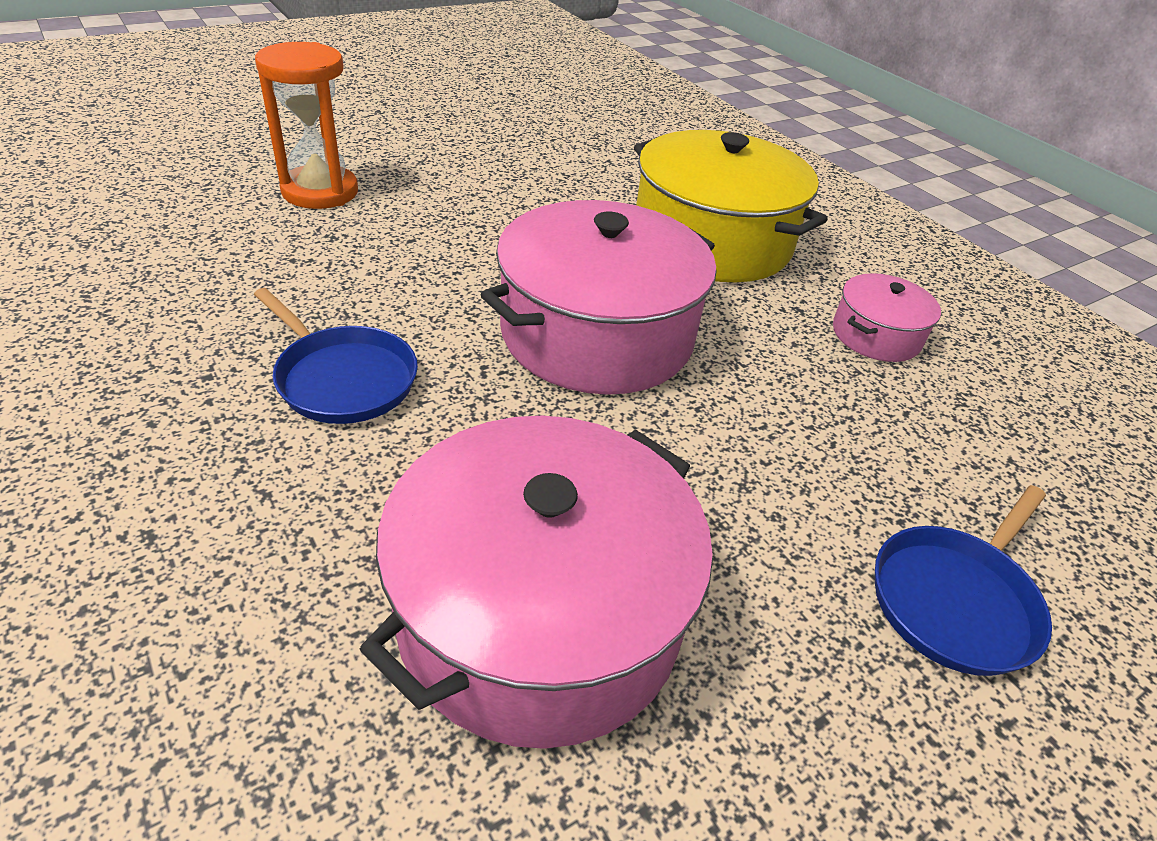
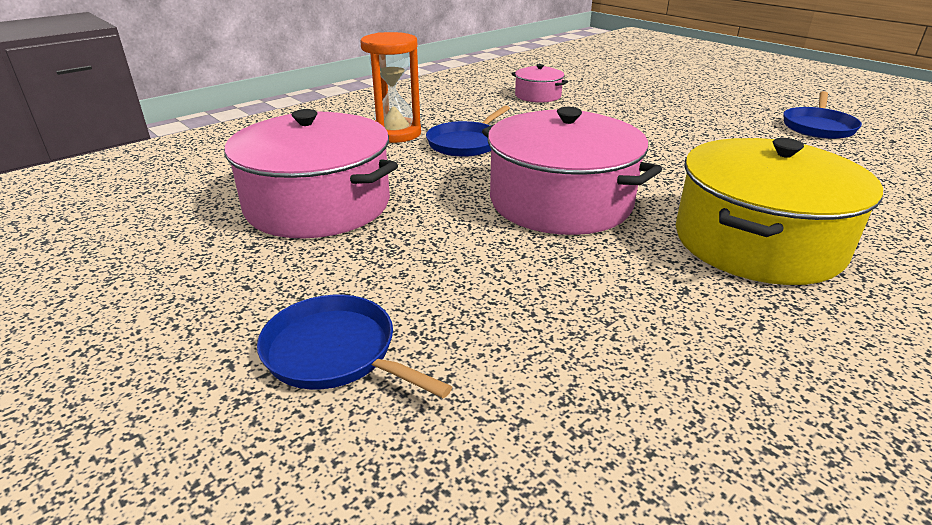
camera: 85 degrees right, 10 degrees down
(320, 191) = (636, 112): orange hourglass -> orange hourglass (395, 133)
(455, 109) = (818, 127): none -> blue pan
(876, 335) = (684, 339): pink pot -> pink pot (538, 96)

